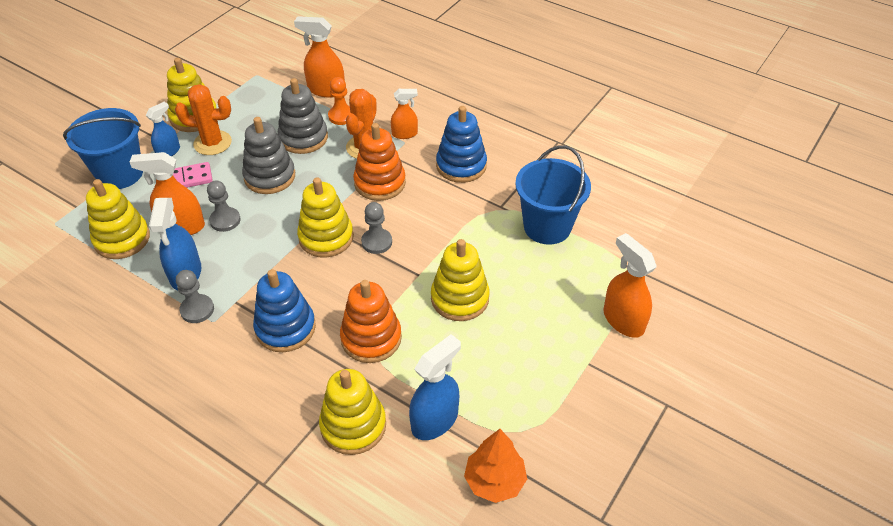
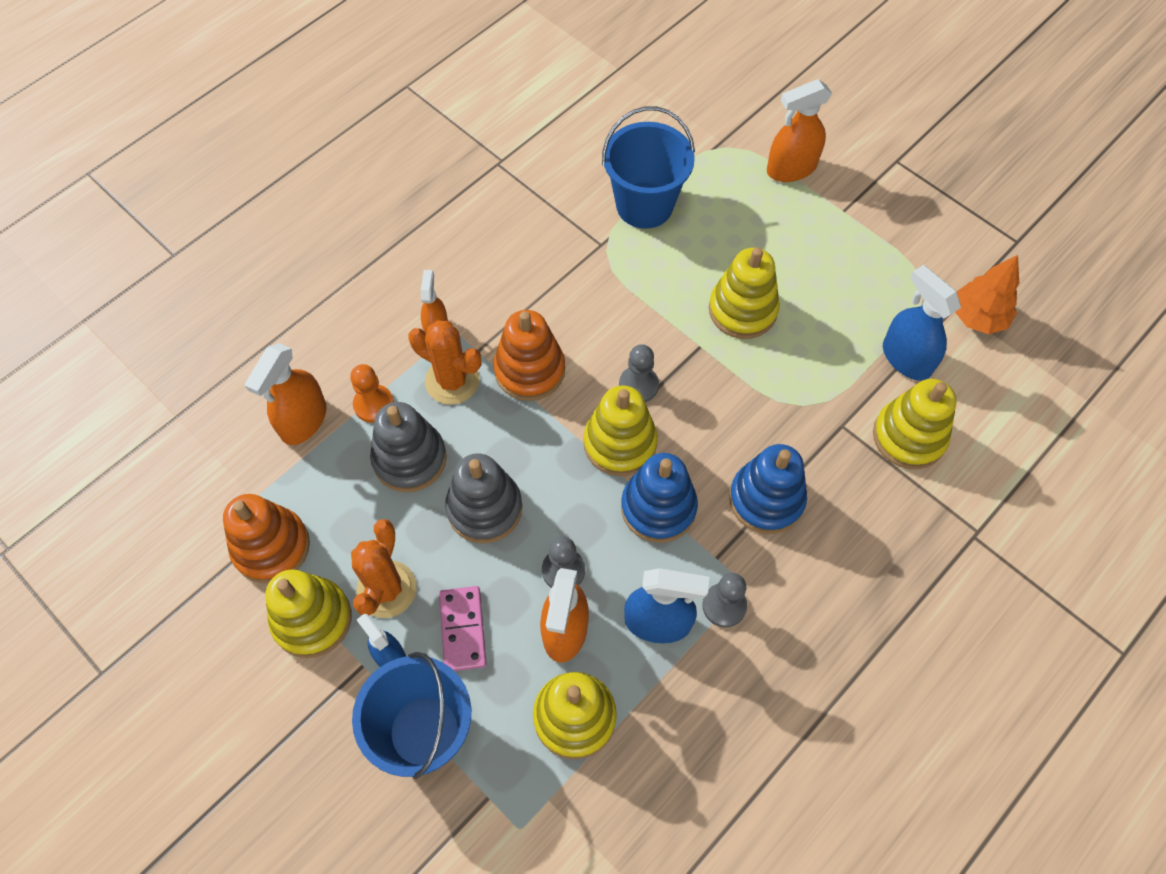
camera: 80 degrees left, 15 degrees up
(371, 338) = (791, 407): orange stacking toy -> orange stacking toy (271, 547)
(461, 165) = (518, 273): blue stacking toy -> blue stacking toy (658, 508)

